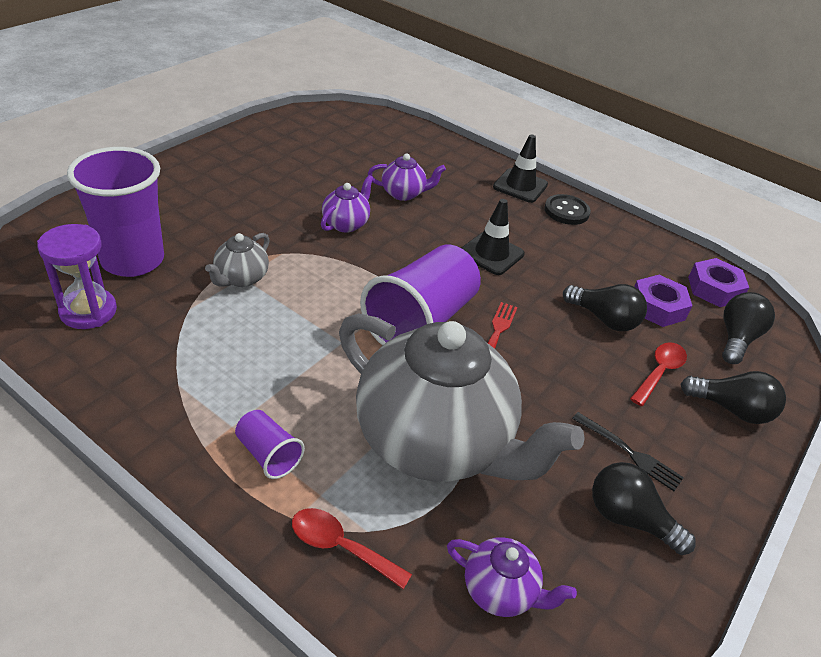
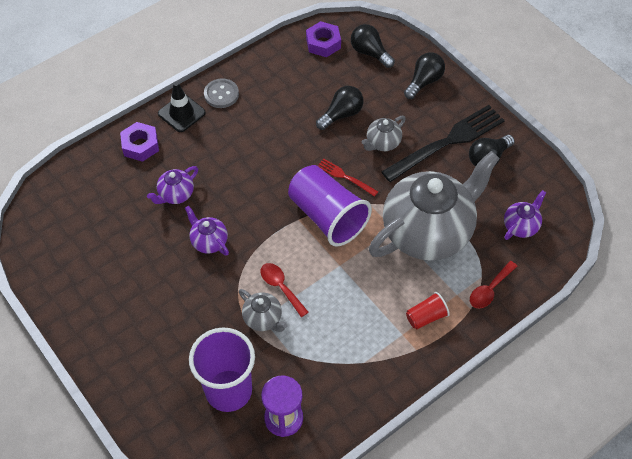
camera: 70 degrees left, 15 degrees up
(268, 454) = (426, 317): purple cup -> red cup
(403, 193) = (176, 195): purple teapot -> purple teapot turned 150 degrees counterclockwise
(491, 253) = (263, 157): black traffic cone -> none
(566, 211) = (221, 94): black button -> grey button
(579, 369) = (382, 143): none -> grey teapot
(630, 453) = (447, 142): black fork -> black fork, size x2.14
(657, 307) = (335, 81): purple nut -> purple nut (140, 145)
(659, 372) = (391, 104): red spoon -> red spoon (281, 287)

